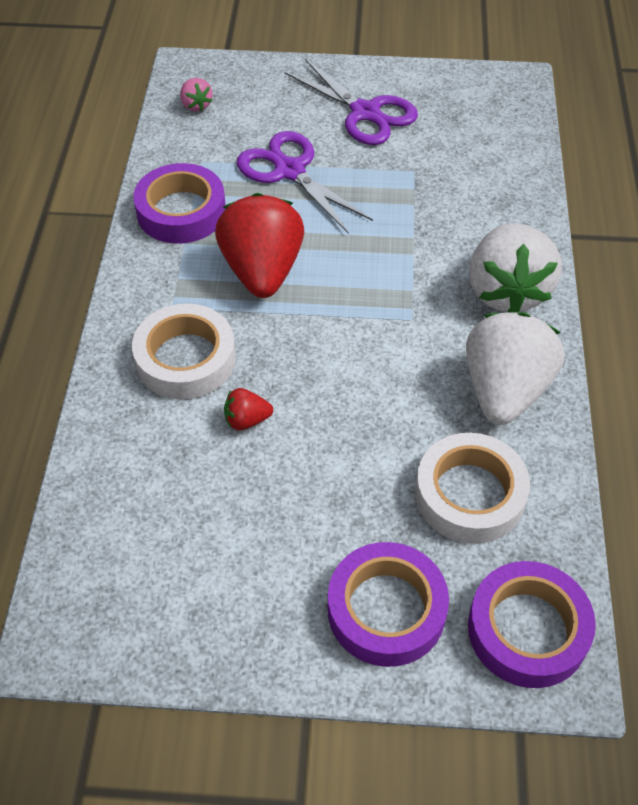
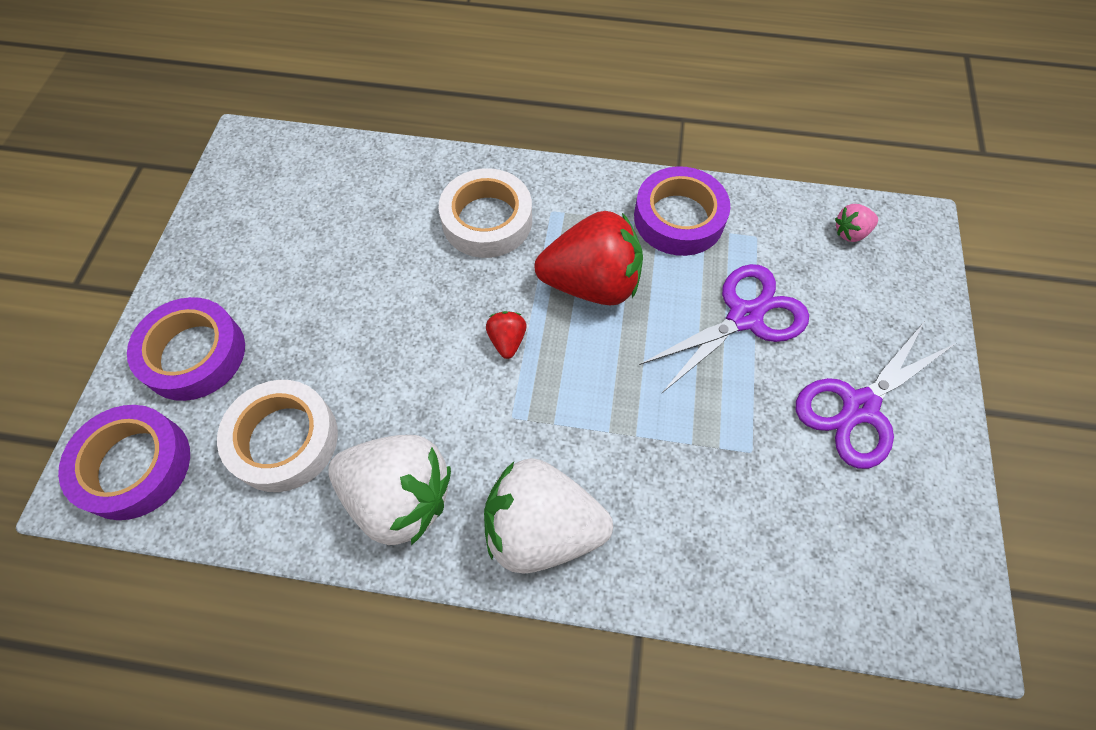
camera: 95 degrees right, 10 degrees up
(247, 420) = (410, 263): red strawberry -> red strawberry (507, 340)

